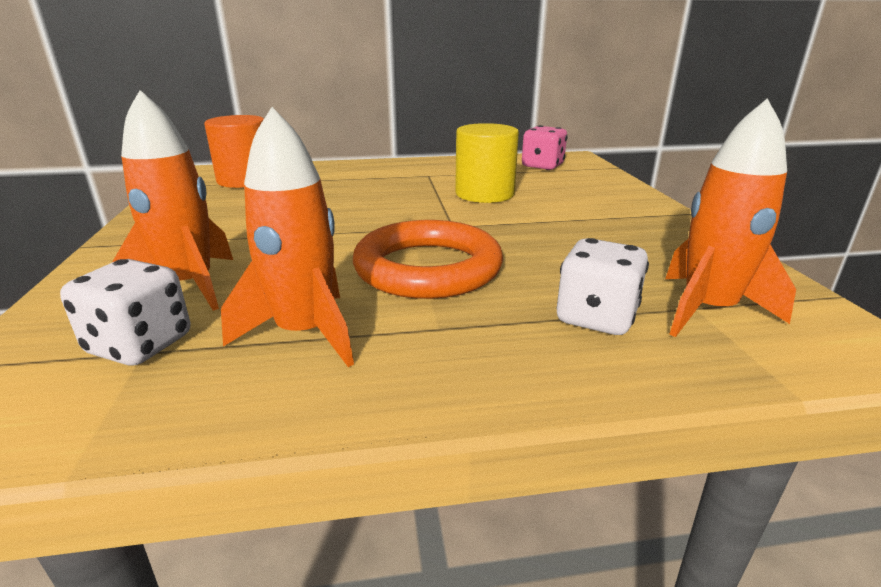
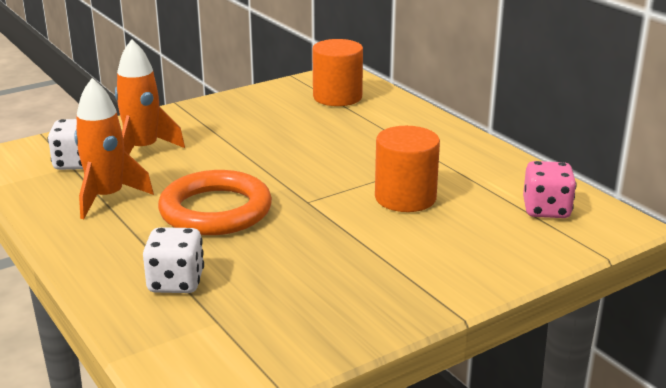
camera: 65 degrees right, 0 degrees up
(484, 194) = (405, 198): yellow cylinder -> orange cylinder
(708, 310) = (214, 326): orange rocket -> none

